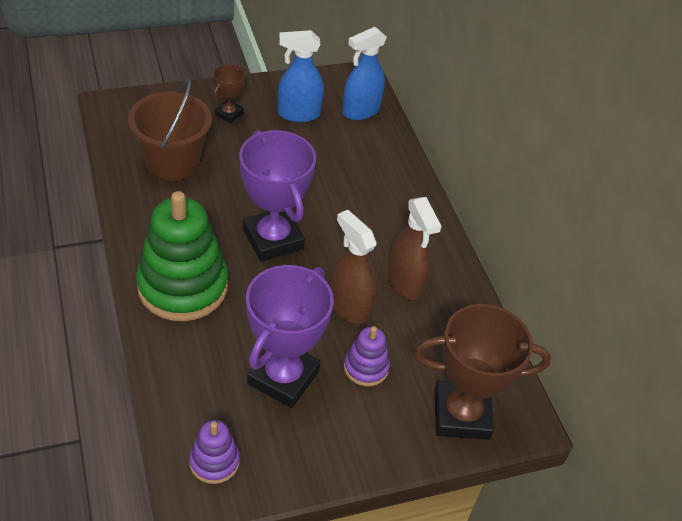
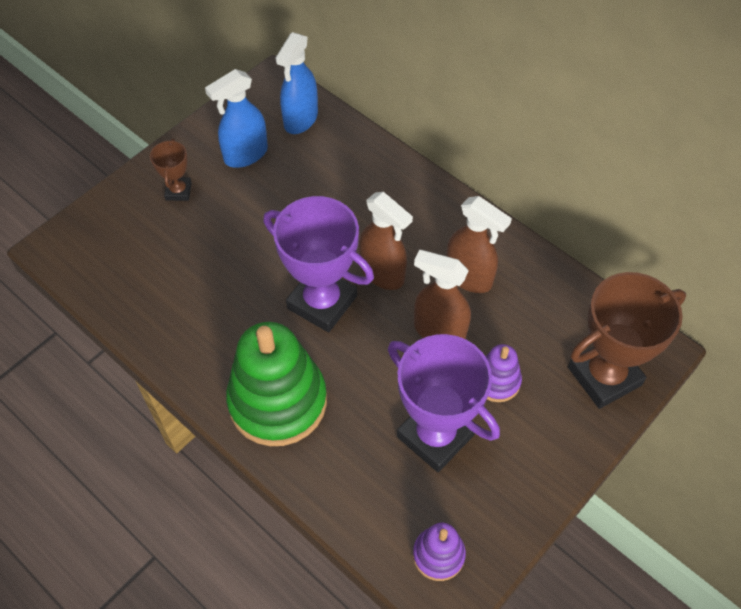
camera: 25 degrees left, 10 degrees up
(172, 162) = (165, 275): brown bucket -> none
(283, 377) = (435, 436): purple trophy -> purple trophy turned 45 degrees counterclockwise
(337, 244) = (382, 273): none -> brown spray bottle

